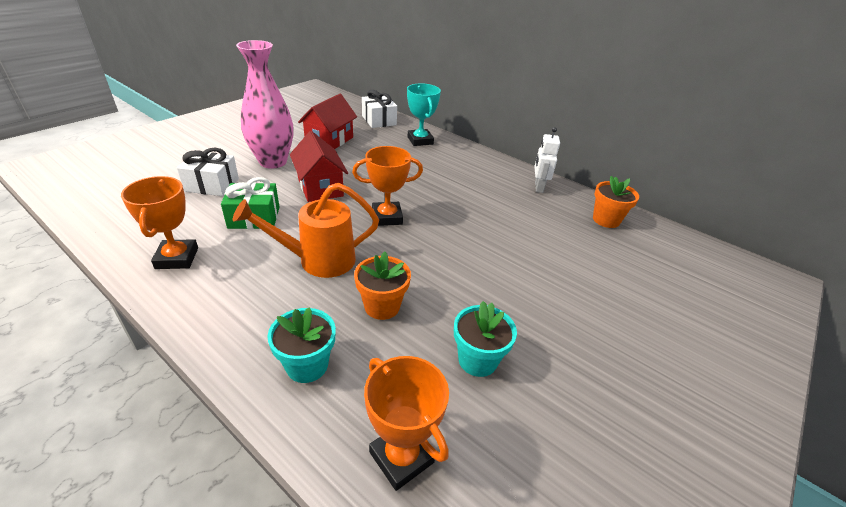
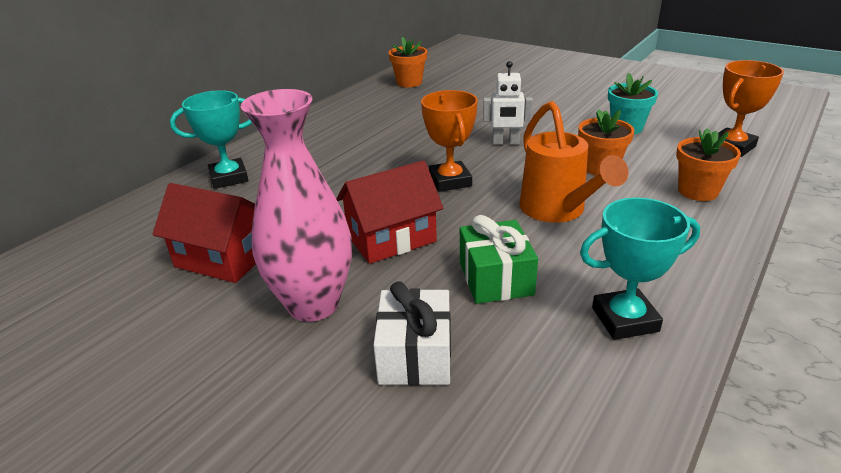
camera: 90 degrees left, 5 degrees down
(177, 258) = (625, 319): orange trophy -> turquoise trophy
(307, 365) = (698, 191): turquoise flower pot -> orange flower pot
(379, 120) = (138, 221): white gift -> none
(538, 187) = (355, 107): white robot -> white robot (505, 142)

